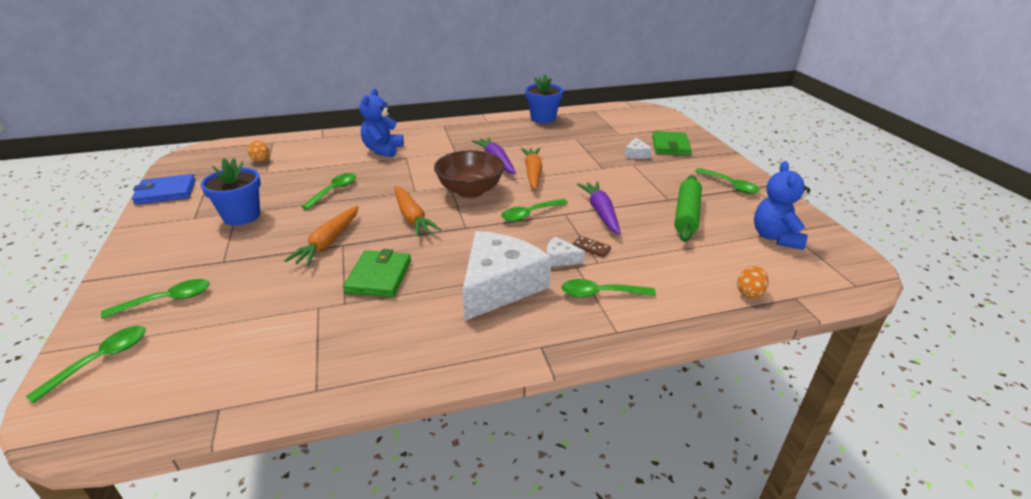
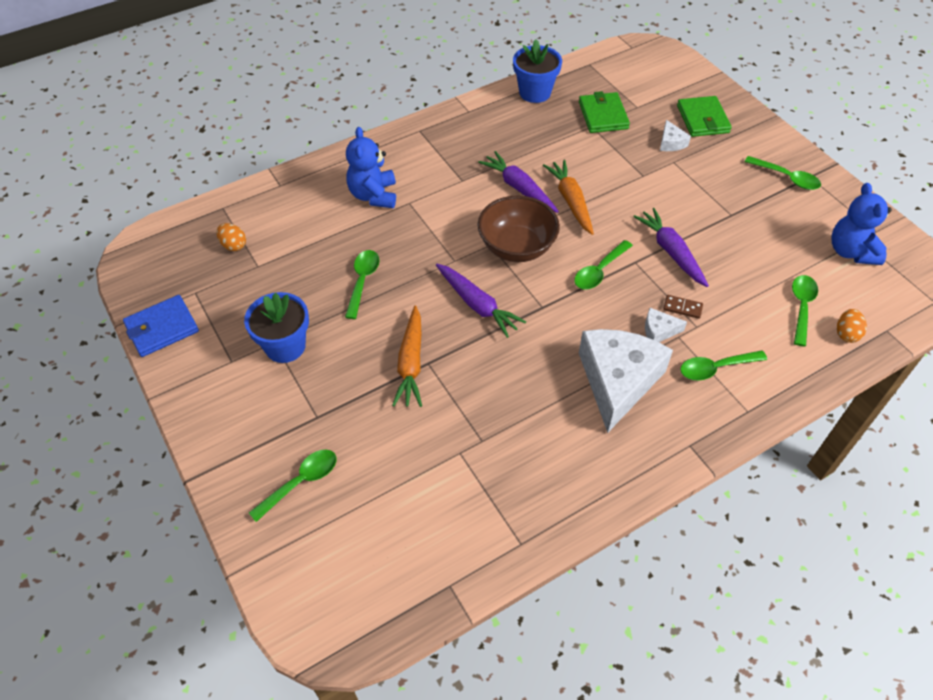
camera: 15 degrees left, 20 degrees up
(101, 360) = (298, 567): green spoon -> green spoon (801, 307)
(379, 276) = (494, 398): green wallet -> green wallet (603, 115)
(412, 217) = (477, 305): orange carrot -> purple carrot
(687, 215) = (758, 236): green rolling pin -> none

